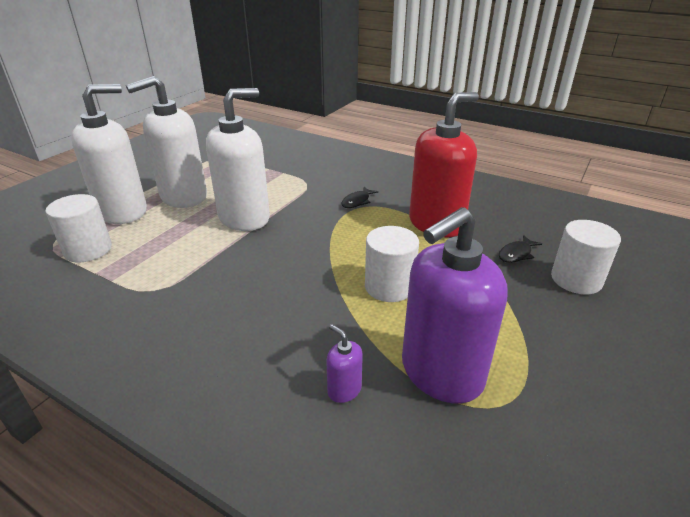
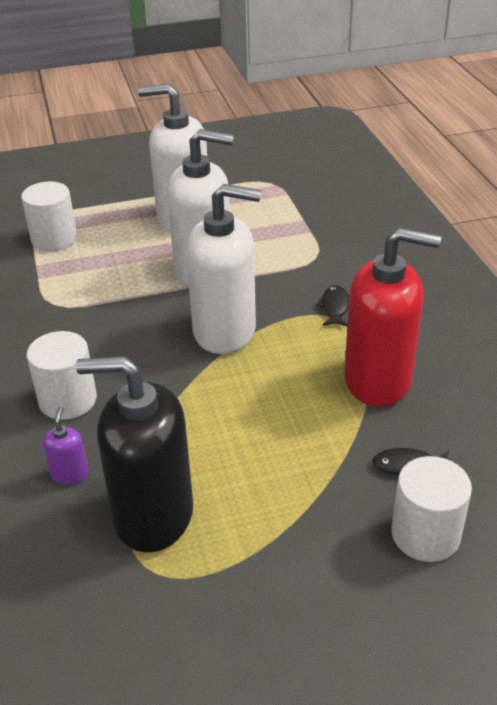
camera: 45 degrees right, 5 degrees up
(123, 211) = (119, 211): white soap dispenser -> white soap dispenser (225, 331)
(357, 201) = (335, 307): black fish -> black fish turned 105 degrees clockwise
(389, 286) = (227, 416): white cylinder -> white cylinder (68, 400)
(441, 373) = (153, 515): purple soap dispenser -> black soap dispenser

